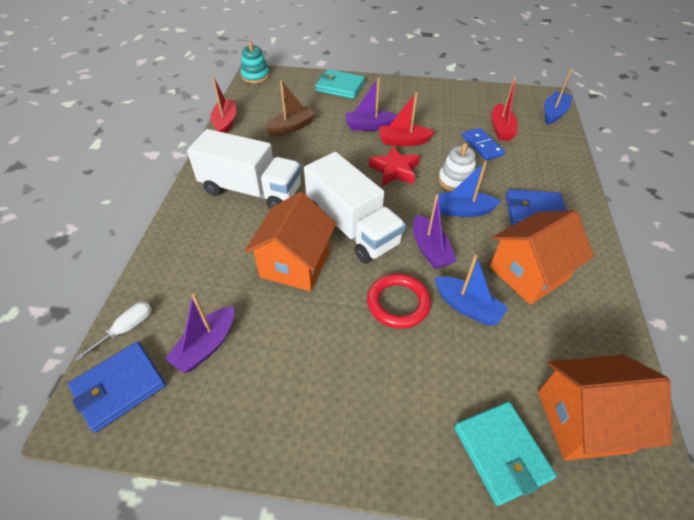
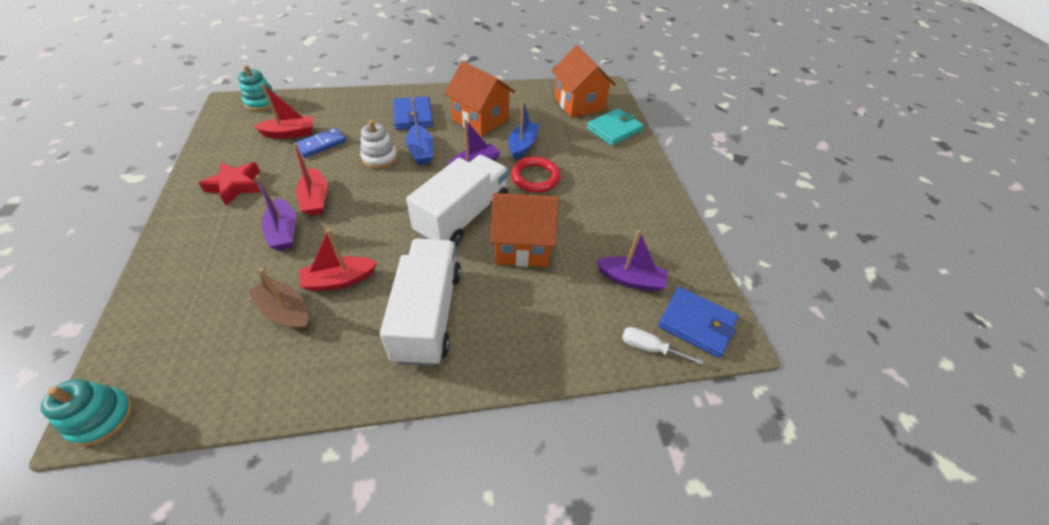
camera: 110 degrees left, 0 degrees up
(225, 122) = (270, 406): red boat -> red boat (339, 280)
(340, 87) = (172, 281): turquoise wallet -> none
(394, 170) = (370, 199): red star -> red star (235, 186)
(553, 113) = (261, 102): blue boat -> turquoise stacking toy

